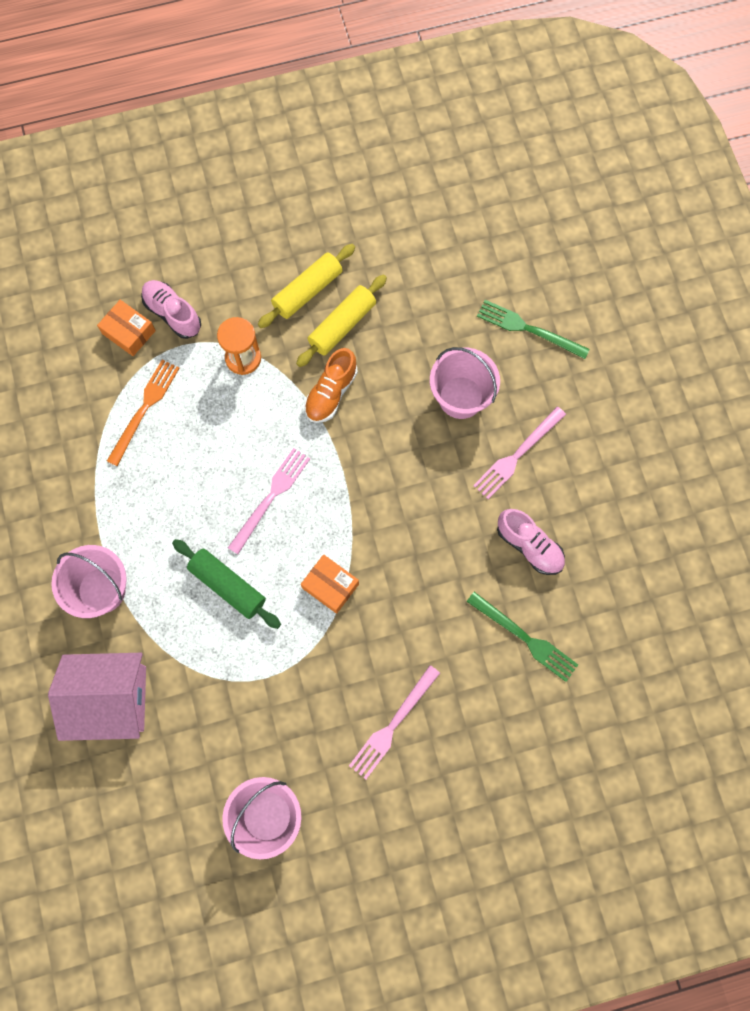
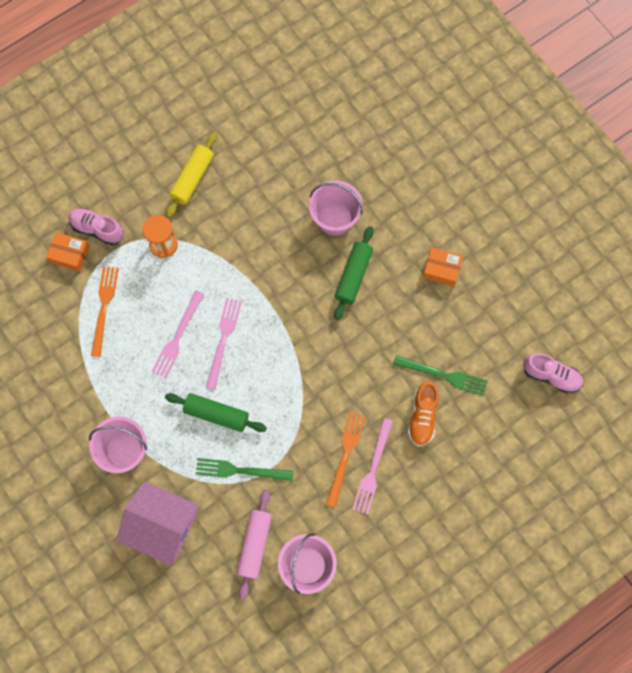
camera: 20 degrees left, 0 degrees up
(111, 699) = (162, 526): pink house -> pink house turned 45 degrees clockwise
(213, 765) = (255, 545): none -> pink rolling pin
(330, 586) = (291, 388): orange box -> orange box (441, 269)
(331, 393) = (239, 248): orange shoe -> orange shoe (422, 416)
(342, 325) = (228, 195): yellow rolling pin -> none
(366, 694) = (345, 455): none -> orange fork
(458, 474) = (353, 276): none -> green rolling pin
(517, 455) = (391, 246): pink fork -> pink fork (177, 337)
(528, 329) = (365, 152): green fork -> green fork (240, 470)
(529, 546) = (423, 309): pink shoe -> pink shoe (551, 376)

